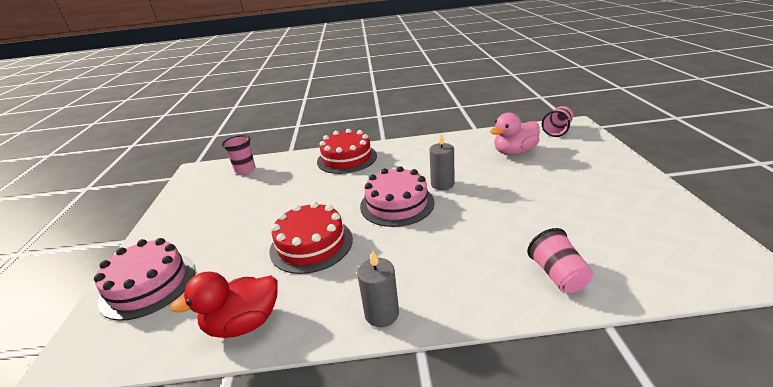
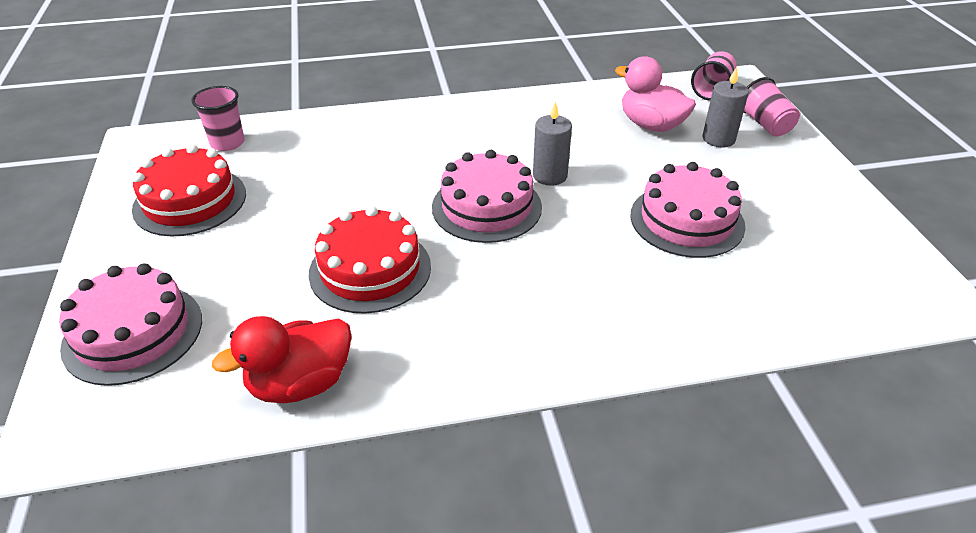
camera: 10 degrees left, 10 degrees up
(347, 158) = (395, 127): red cake -> red cake (190, 201)
(381, 314) = (490, 365): grey candle -> grey candle (718, 139)
(514, 152) = (651, 125): pink duck -> pink duck turned 75 degrees clockwise
(538, 211) = (687, 220): none -> pink cake
(557, 275) = (712, 310): pink cup -> pink cup (765, 124)

